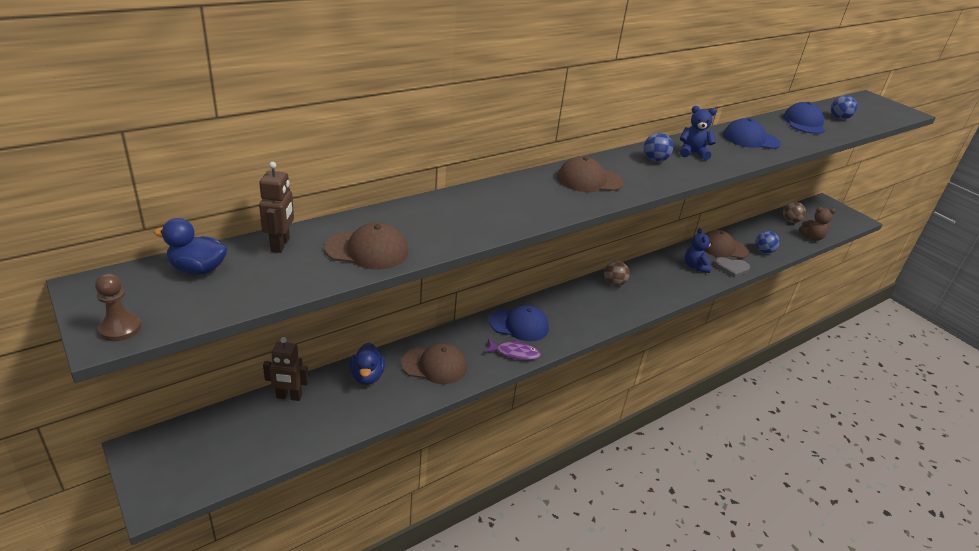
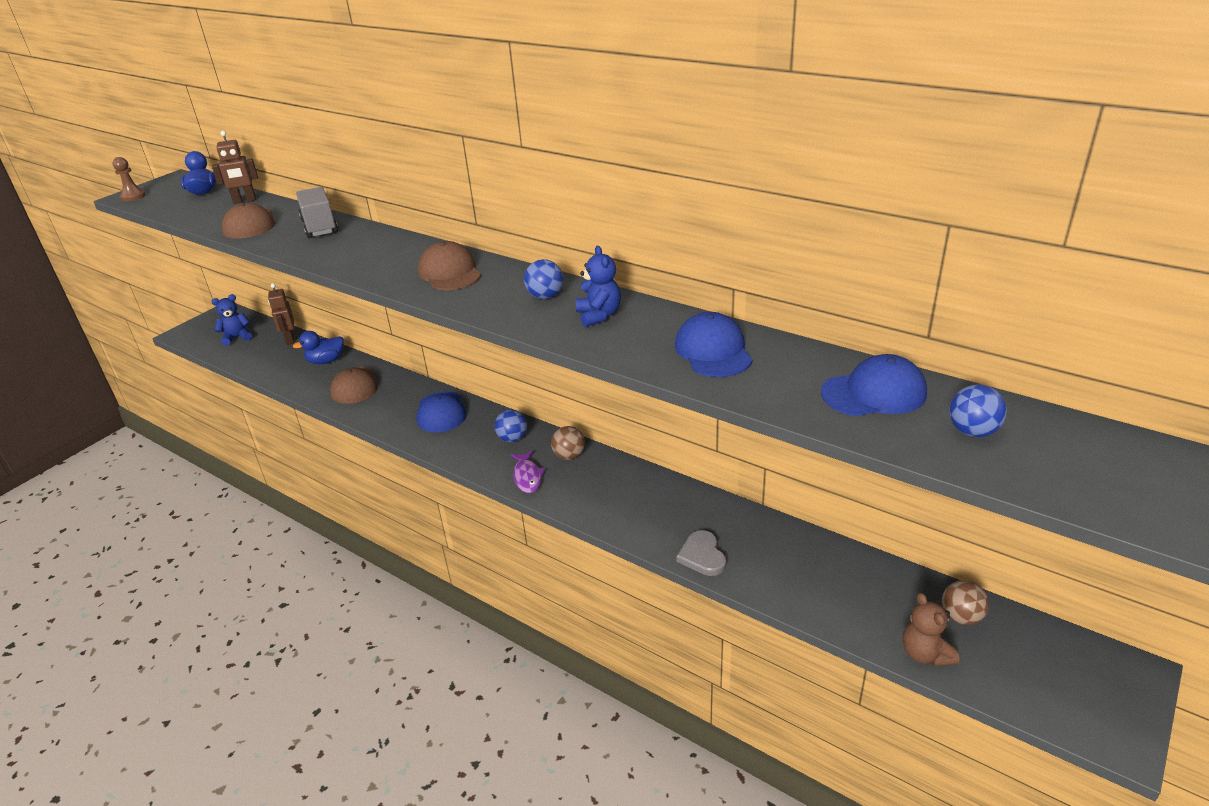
camera: 75 degrees right, 0 degrees up
(425, 214) = (320, 227): none -> grey truck
(514, 353) = (393, 421): purple fish -> purple fish (527, 477)
(695, 266) = (673, 517): blue teddy bear -> blue teddy bear (237, 337)
(723, 248) = (758, 539): brown cap -> none
(763, 251) = (796, 588): blue ball -> blue ball (512, 438)

